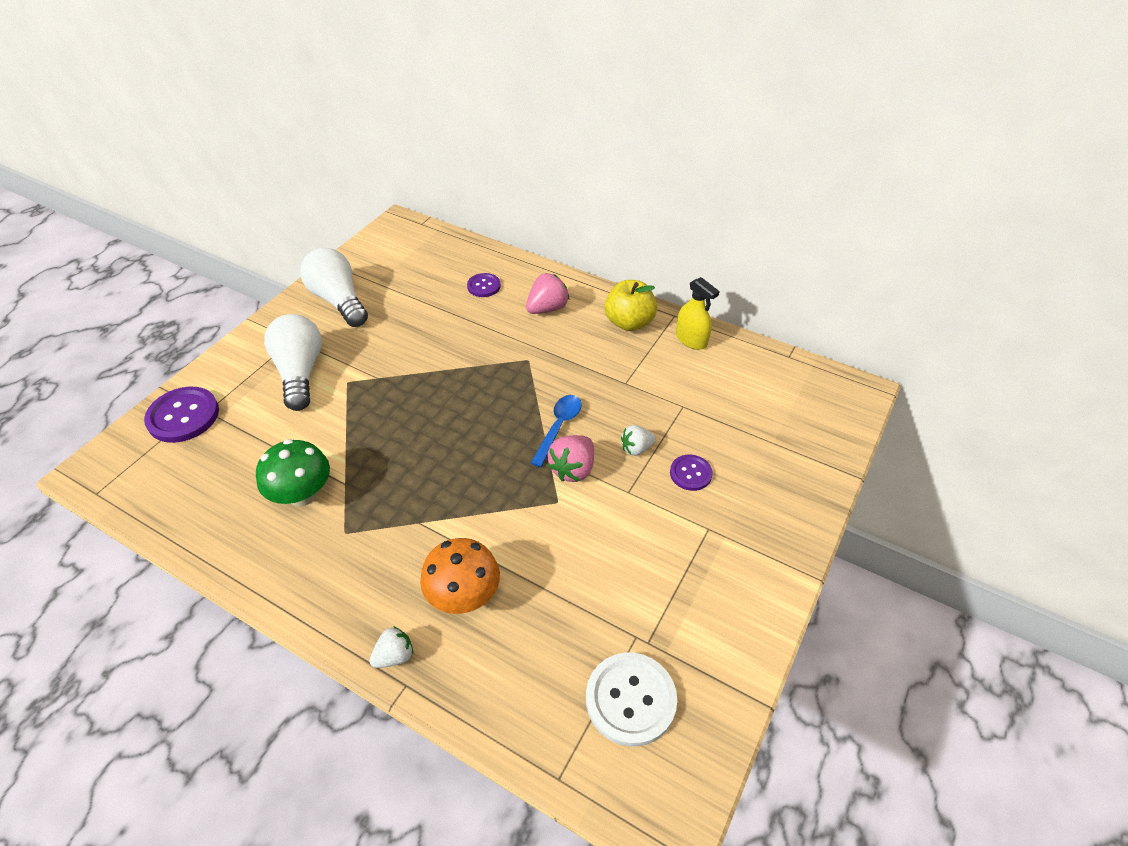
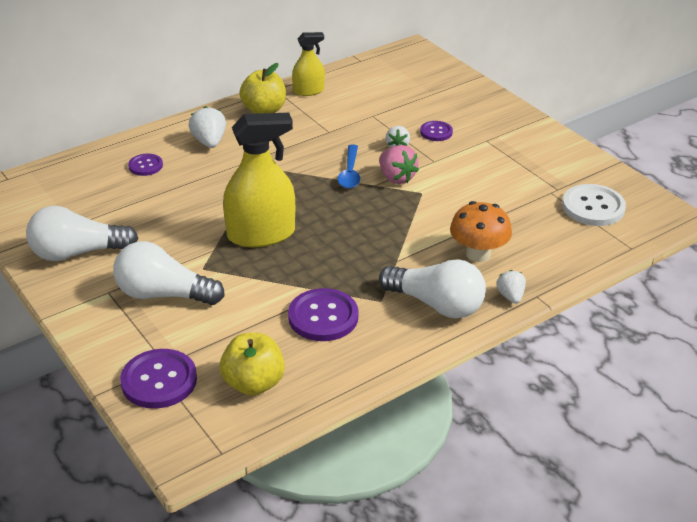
camera: 65 degrees left, 10 degrees down
(191, 479) = (253, 383): none -> yellow apple
(302, 494) = (323, 317): green mushroom -> purple button
(354, 585) = (436, 304): none -> white light bulb
(416, 400) = (261, 234): none -> yellow spray bottle
(547, 308) = (209, 142): pink strawberry -> white strawberry
(558, 427) = (350, 173): blue spoon -> blue spoon turned 135 degrees counterclockwise

